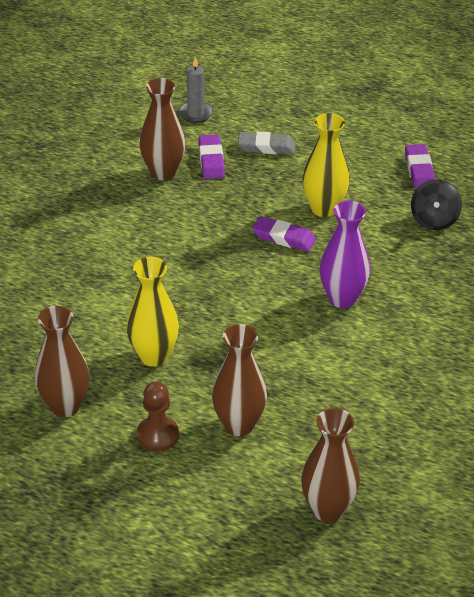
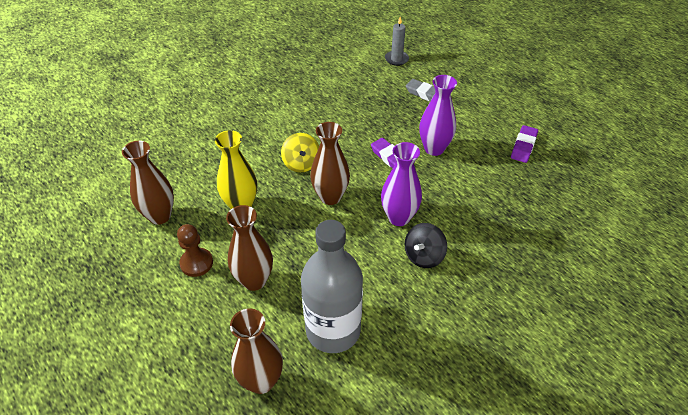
camera: 30 degrees right, 5 degrees up
(163, 172) = (347, 88): brown vase -> brown vase (330, 197)
(184, 282) = (301, 163): none -> yellow spinning top
(211, 160) = (383, 91): purple eraser -> none
(324, 208) = (434, 149): yellow vase -> purple vase
(361, 434) = (333, 330): none -> grey bottle
(434, 220) = (509, 186): black spinning top -> black spinning top (423, 256)

